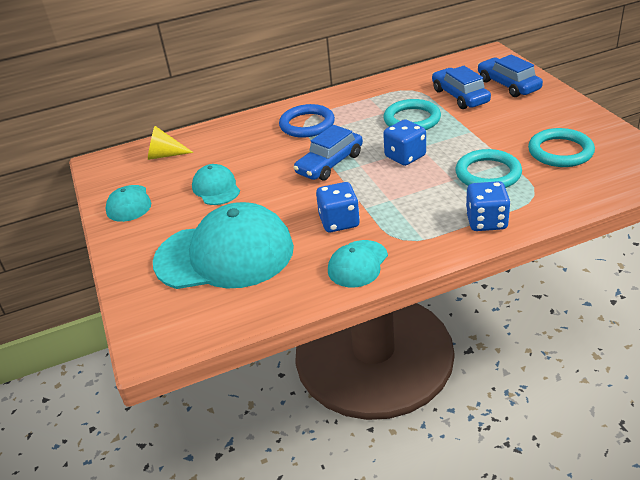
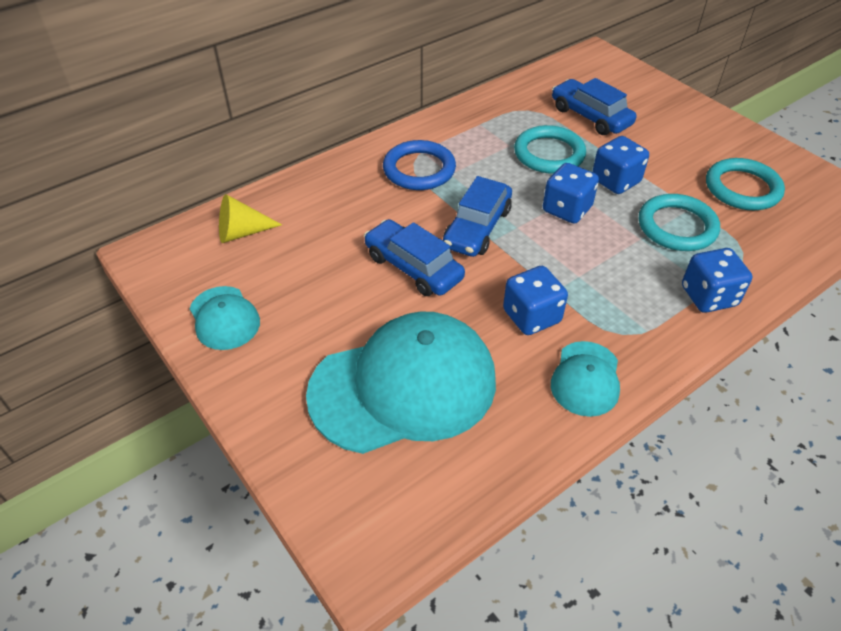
camera: 20 degrees left, 10 degrees up
(216, 188) = (341, 280): turquoise cap -> none
(455, 140) = (615, 181): none -> blue dice
(508, 85) = (639, 98): blue car -> blue car (413, 267)

